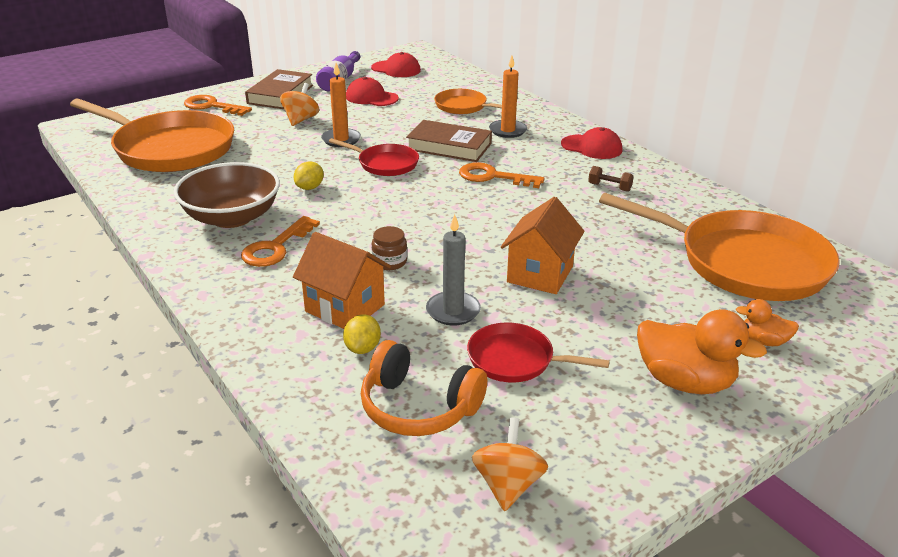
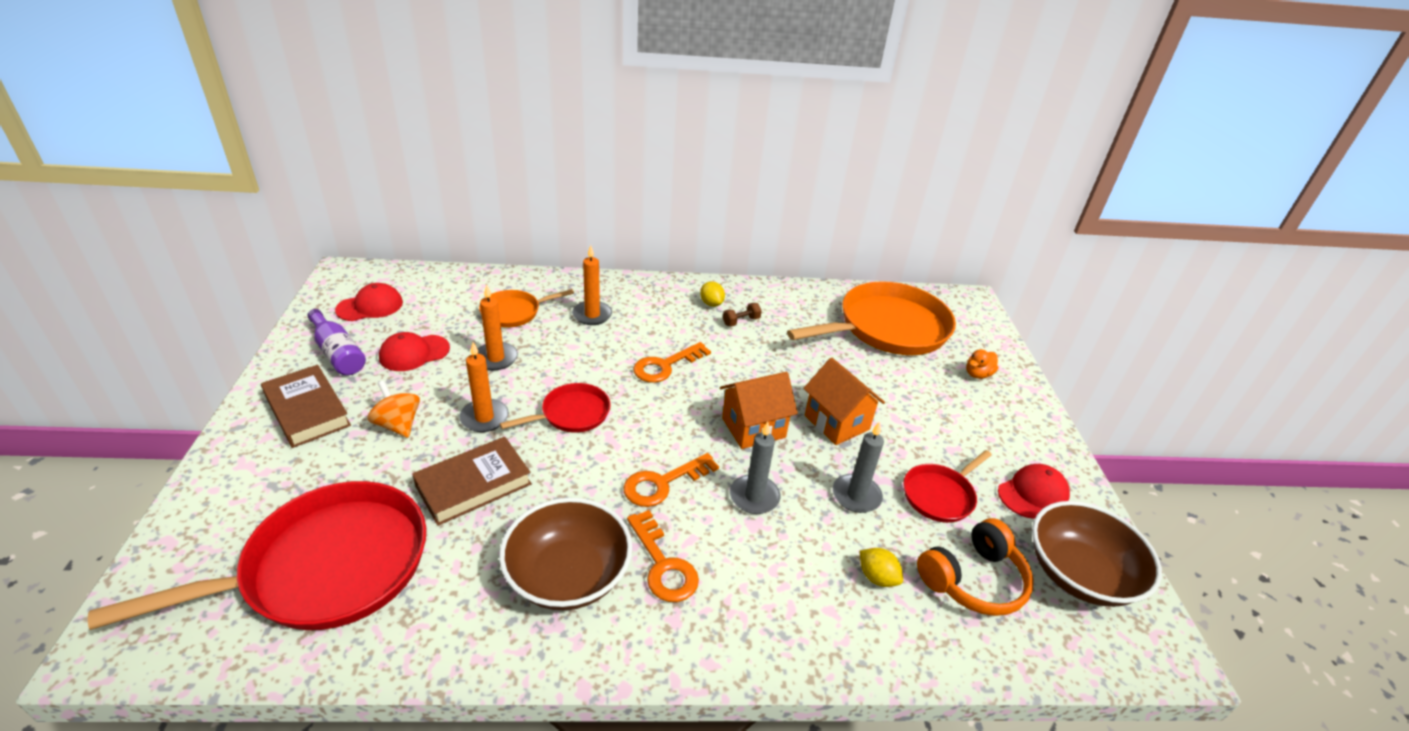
camera: 60 degrees left, 5 degrees up
(170, 149) = (328, 567): orange pan -> red pan
(212, 106) = (254, 480): orange key -> orange key (663, 483)
(309, 188) = (565, 487): yellow lemon -> yellow lemon (711, 303)
(345, 308) = (808, 561): orange house -> orange house (753, 428)
(389, 262) = (754, 496): brown jar -> grey candle
(404, 120) = (496, 358): none -> orange candle
(449, 147) = (583, 360): brown book -> brown book (474, 485)
(508, 485) = (1078, 574): orange spinning top -> brown bowl
(591, 147) = (670, 293): red cap -> red cap (1033, 494)
(684, 382) = (1003, 431): orange duck -> none

